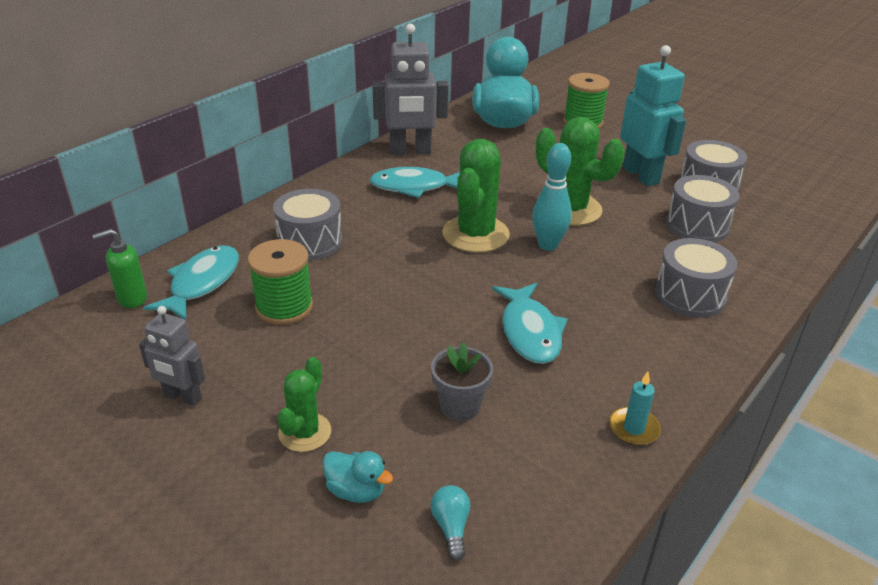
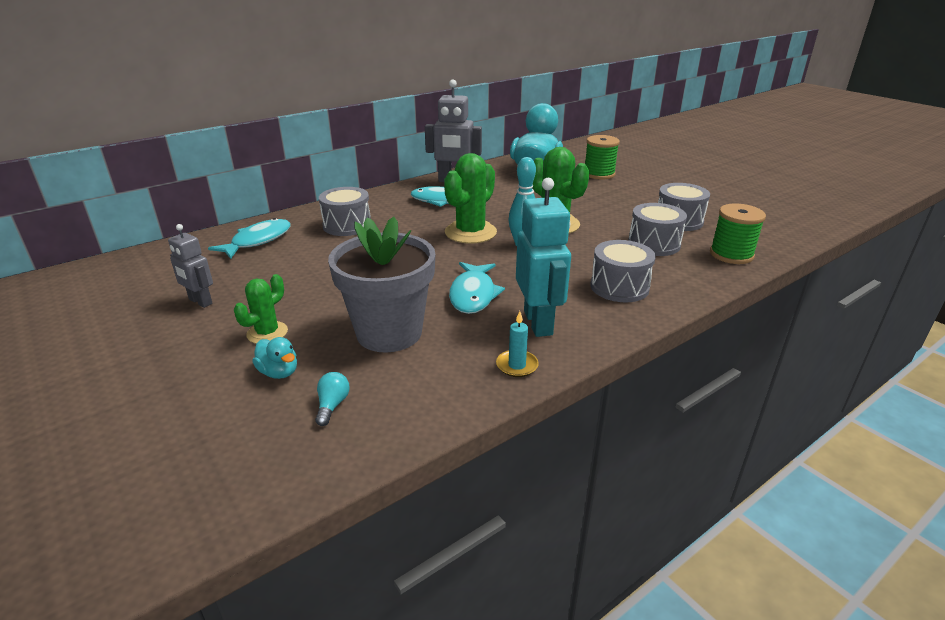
camera: 15 degrees right, 5 degrees down
(132, 298) = (207, 244): green soap dispenser -> none
(284, 307) = (303, 260): green spool -> green spool (731, 254)
(460, 406) = (389, 333): grey flower pot -> grey flower pot, size x2.07
(641, 175) = (626, 209): turquoise robot -> turquoise robot (538, 323)

